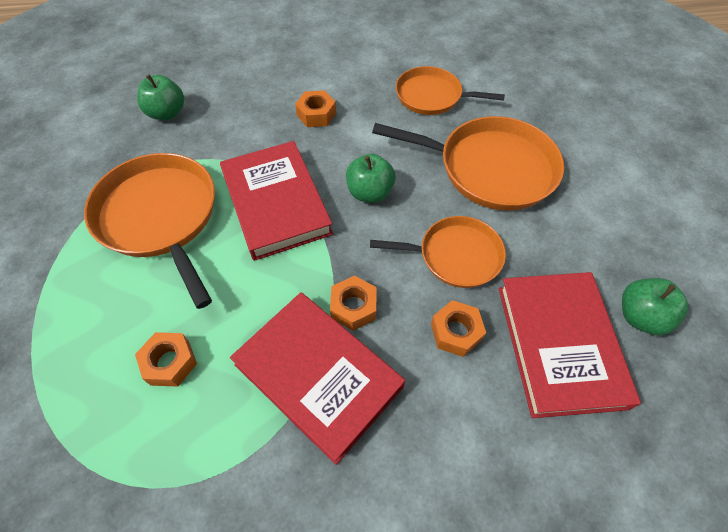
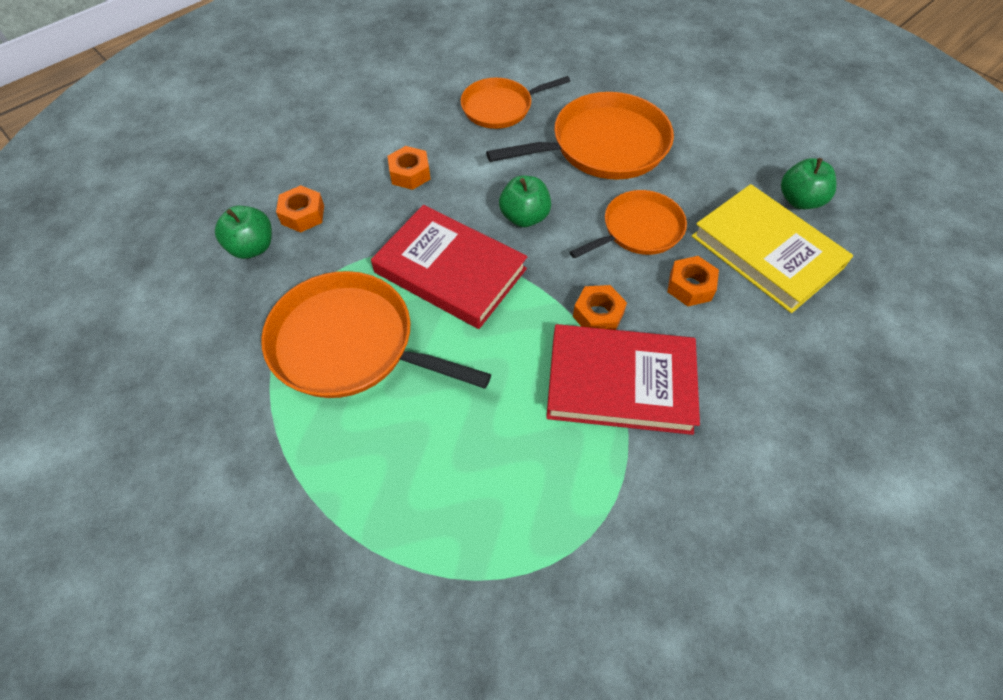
camera: 35 degrees left, 0 degrees up
(170, 362) = (489, 453): orange nut -> orange nut (303, 214)
(560, 345) = (766, 251): red book -> yellow book

